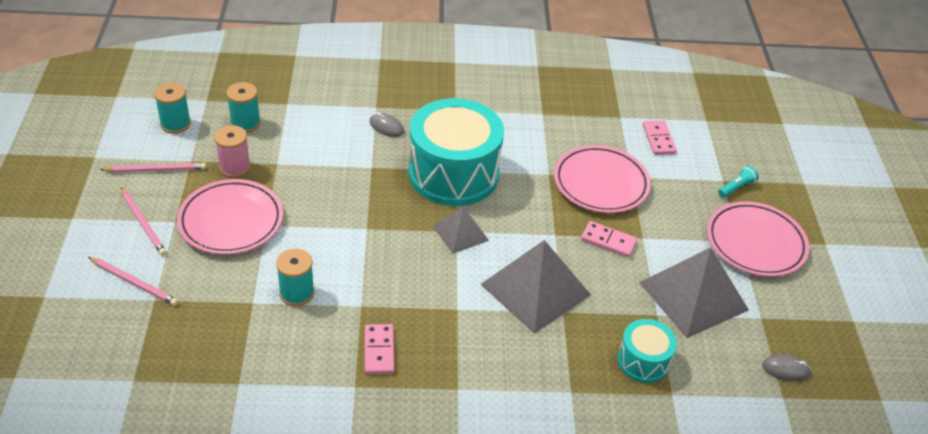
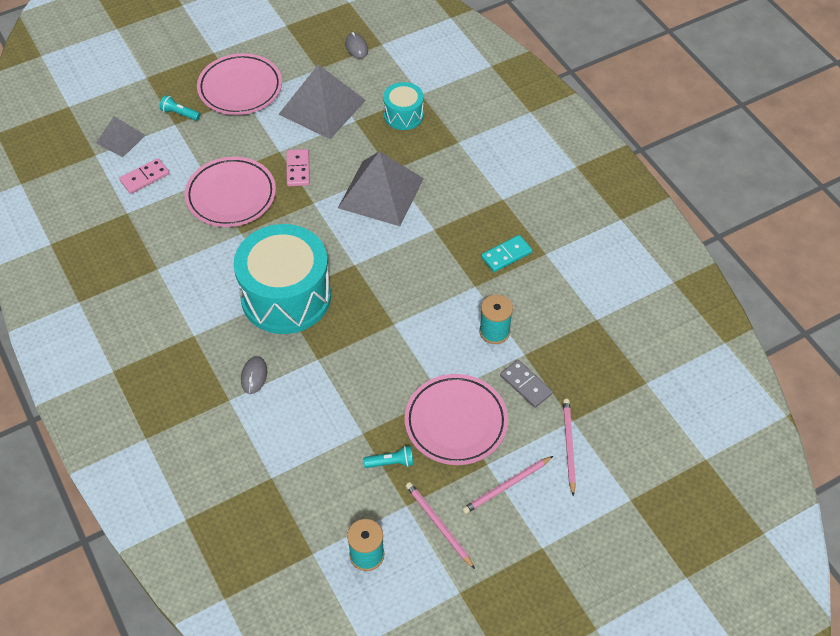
camera: 115 degrees left, 10 degrees up
(143, 223) = (506, 486): pink pencil -> pink pencil turned 150 degrees counterclockwise
(221, 286) = (526, 385): none -> grey domino
(235, 167) = (391, 462): pink spool -> turquoise flashlight
(245, 123) = (325, 494): turquoise spool -> none
(379, 351) = (506, 255): pink domino -> turquoise domino
(460, 233) = (354, 260): grey pyramid -> grey pyramid (120, 139)

